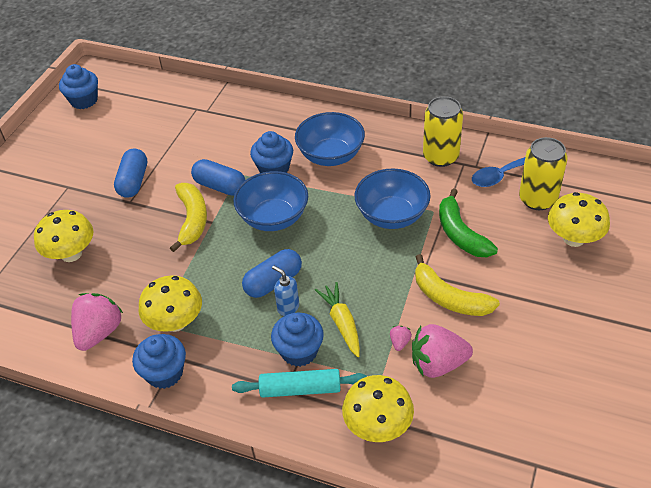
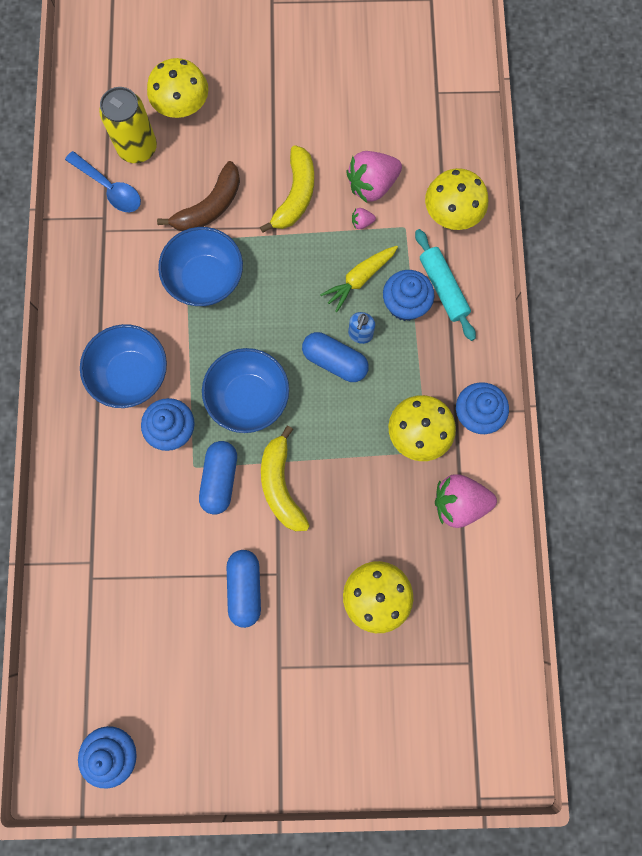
camera: 115 degrees left, 30 degrees up
(133, 182) = (245, 588): blue capsule -> blue capsule turned 75 degrees counterclockwise
(192, 220) = (281, 485): yellow banana -> yellow banana turned 75 degrees counterclockwise
(438, 364) = (372, 185): pink strawberry -> pink strawberry turned 90 degrees clockwise
(440, 157) = (99, 256): yellow can -> none
(460, 234) = (210, 207): green banana -> brown banana

